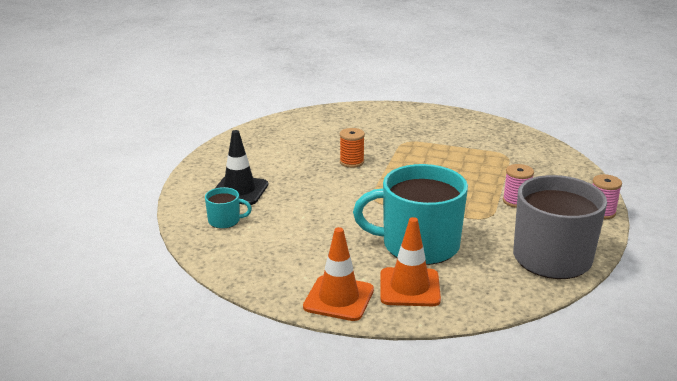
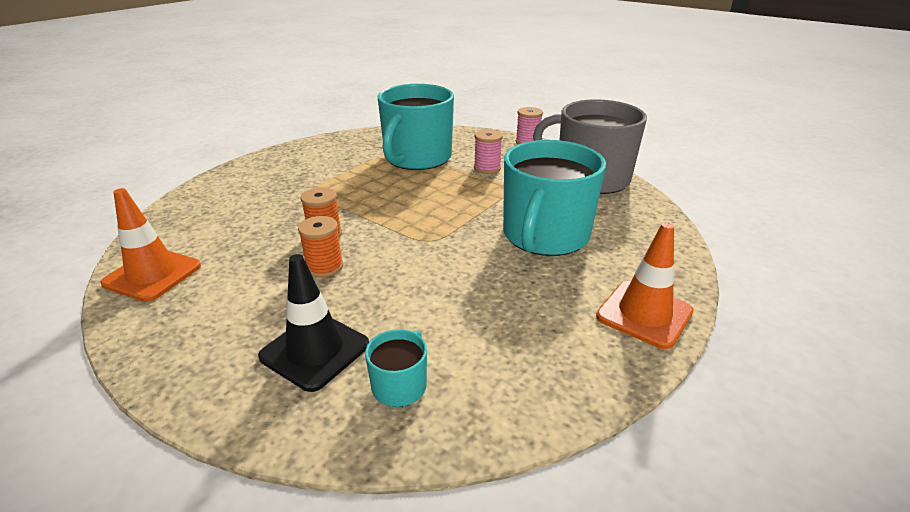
camera: 70 degrees left, 5 degrees up
(315, 172) = (324, 267): none -> orange spool
(409, 287) = (628, 260): orange traffic cone -> orange traffic cone (152, 275)
(502, 166) = (417, 158): none -> turquoise mug

